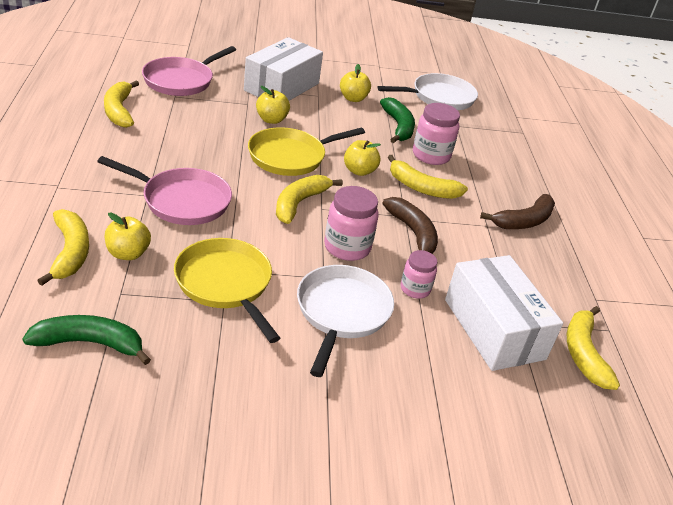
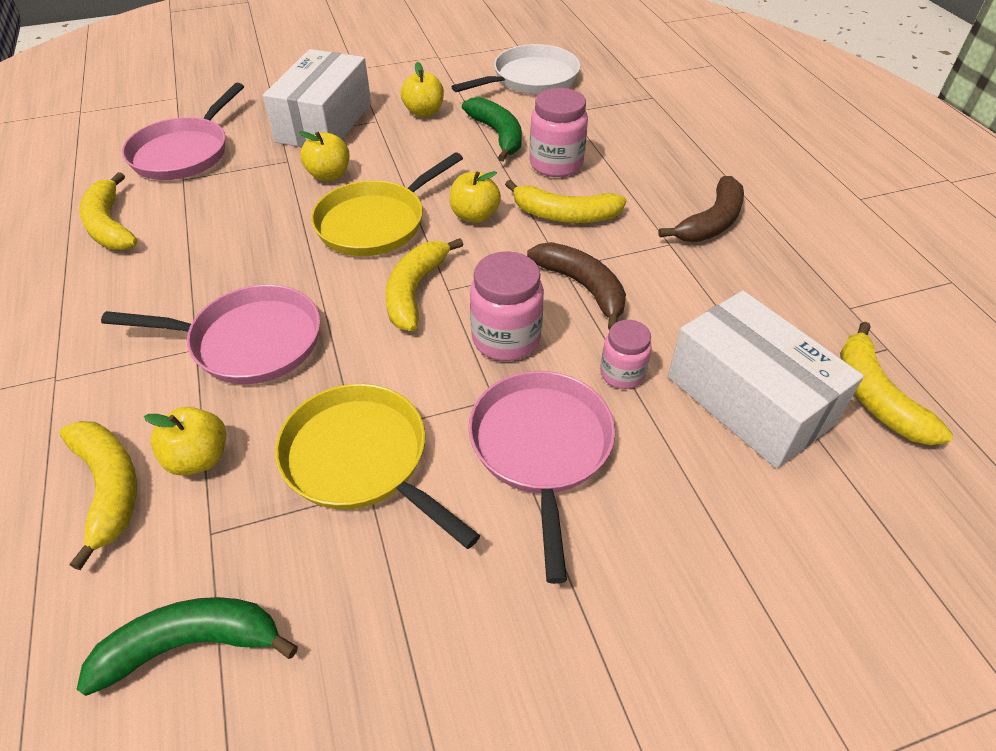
camera: 10 degrees left, 10 degrees up
(342, 313) = (541, 448): white pan -> pink pan

